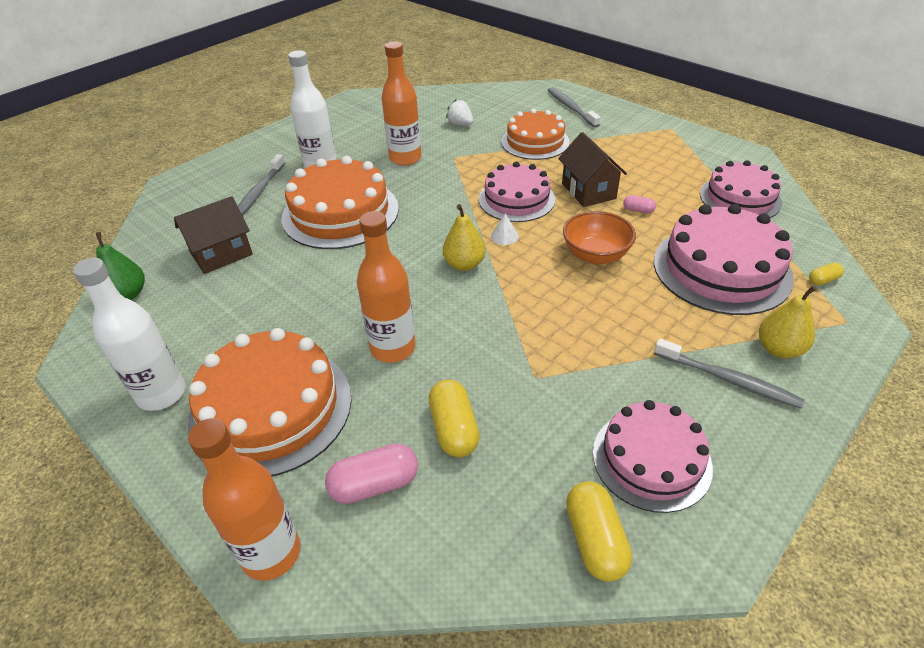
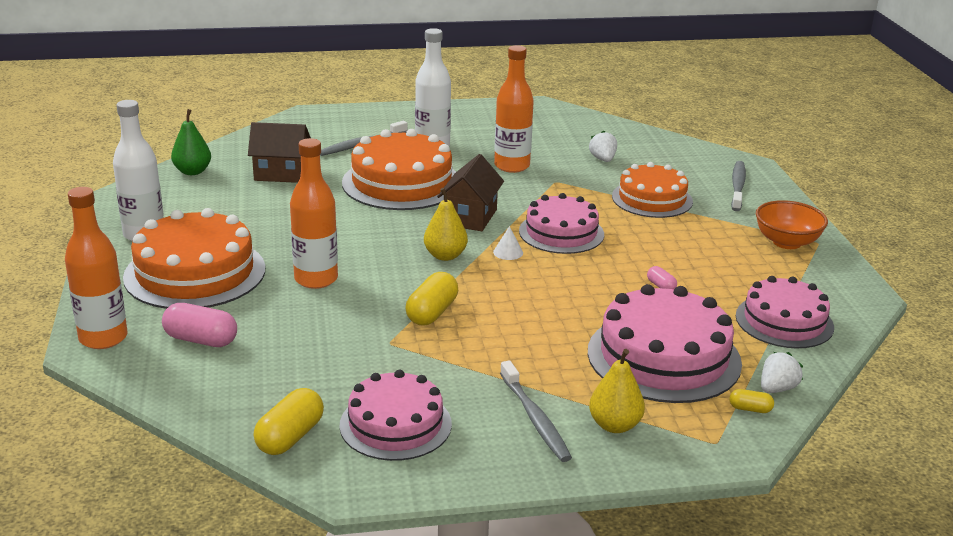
camera: 35 degrees right, 15 degrees down
(454, 429) = (289, 340): yellow capsule -> yellow capsule (432, 313)
(588, 191) = (638, 254): brown house -> brown house (470, 217)
(595, 255) = (564, 298): orange bowl -> orange bowl (787, 242)
(811, 254) = (777, 388): none -> white strawberry

